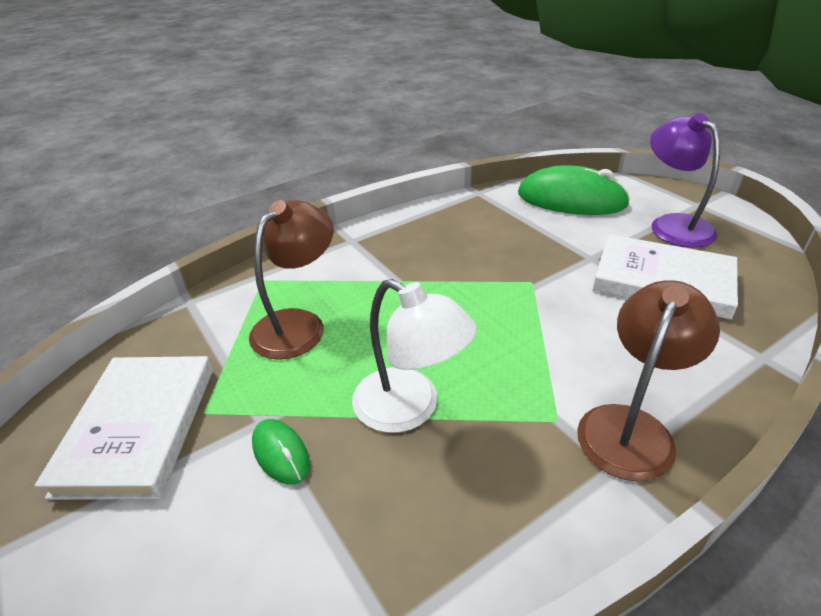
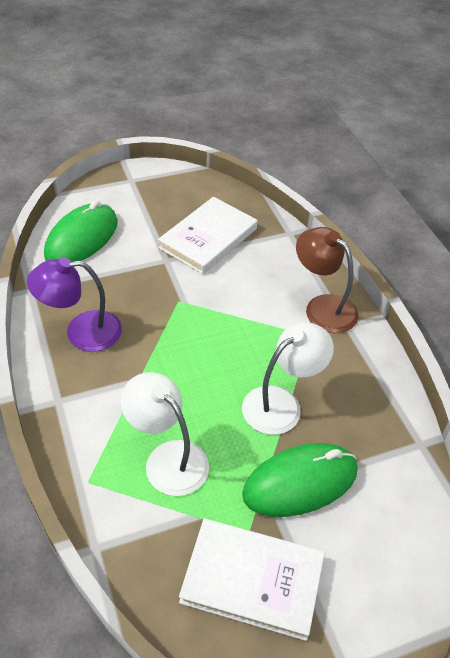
camera: 80 degrees left, 10 degrees up
(280, 453) = (300, 482): green mouse -> green mouse, size x2.09
(298, 324) = (168, 458): brown lamp -> white lamp
(673, 225) = (149, 204): purple lamp -> purple lamp (81, 332)

